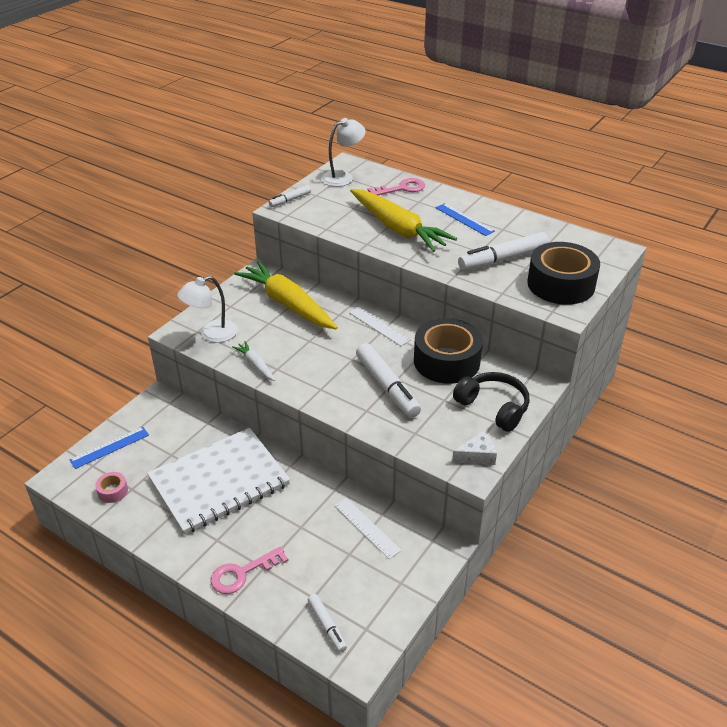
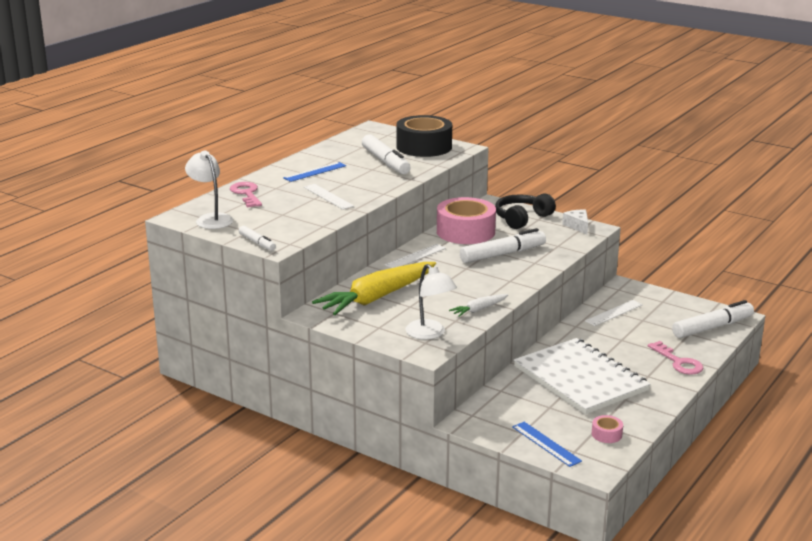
camera: 90 degrees left, 15 degrees down
(327, 626) = (712, 327): white marker -> white marker, size x1.86
(398, 229) = (328, 196): yellow carrot -> white ruler
(446, 361) = (465, 232): black tape -> pink tape

